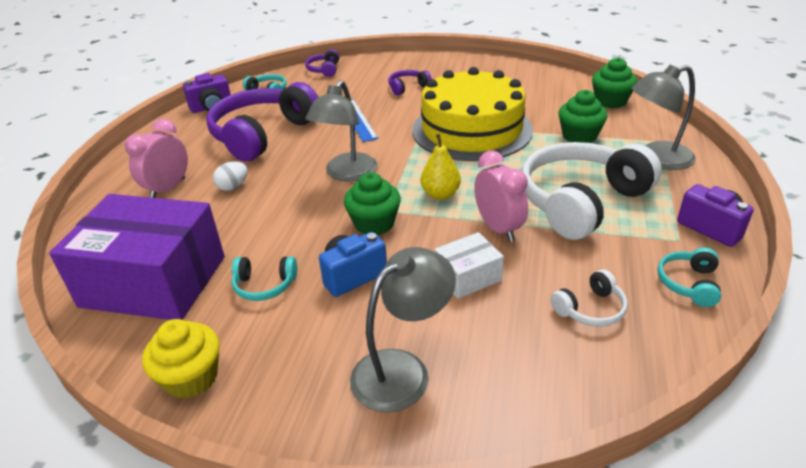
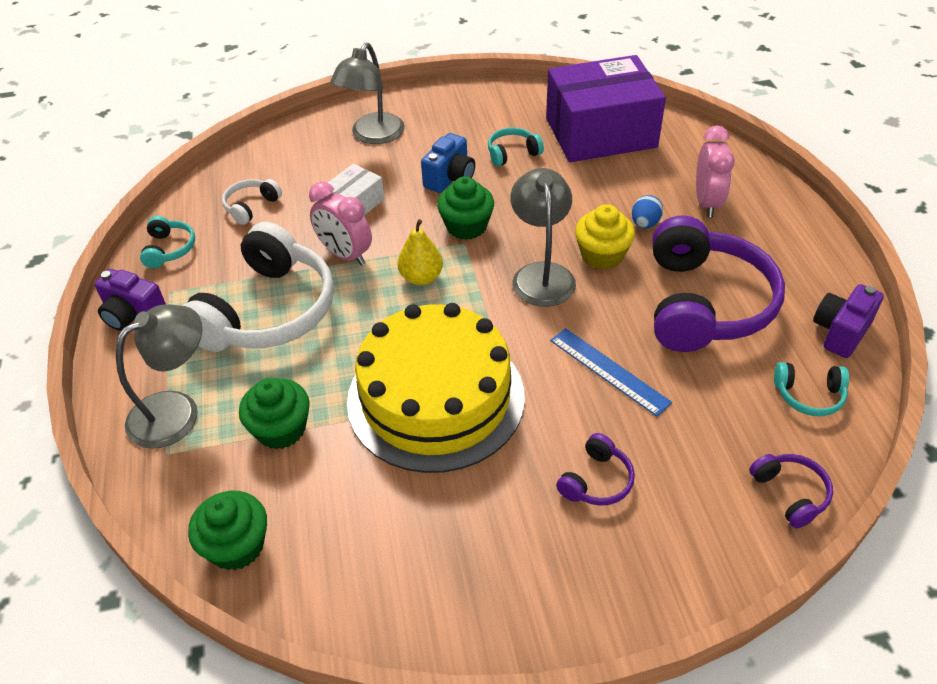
camera: 155 degrees right, 10 degrees up
(191, 377) = (502, 97): yellow cupcake -> yellow cupcake (602, 255)
(233, 187) = (645, 224): white egg -> blue egg

